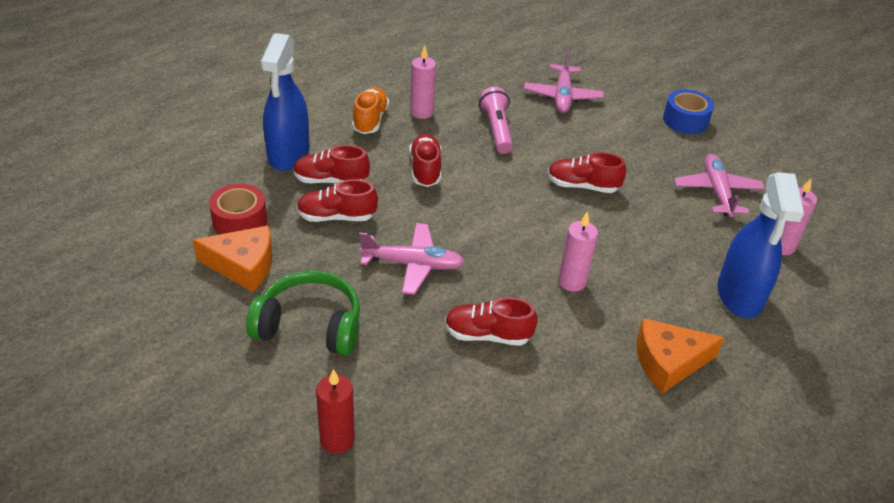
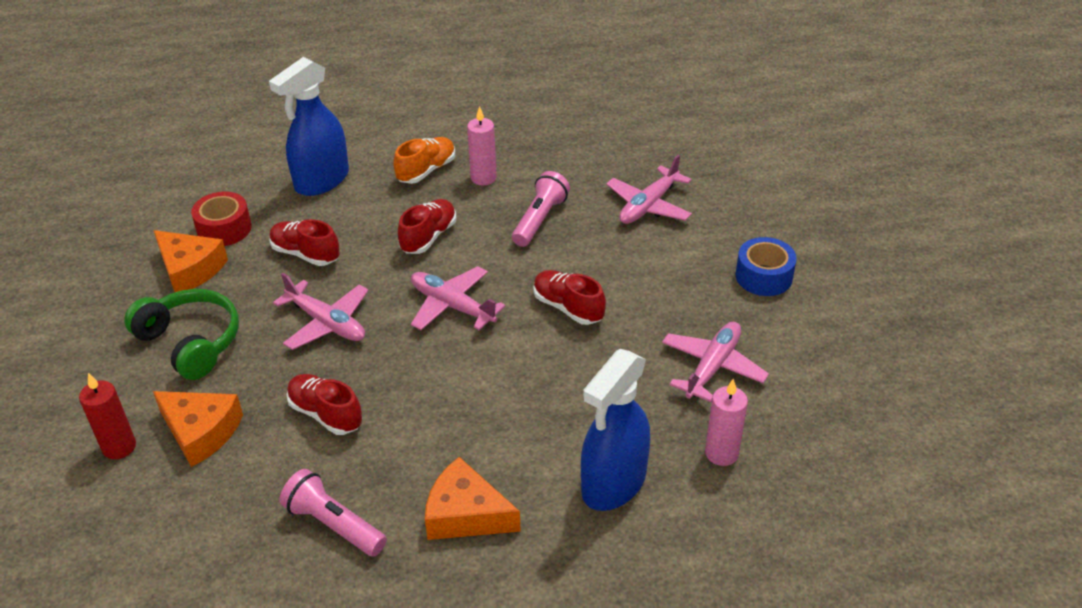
camera: 35 degrees right, 0 degrees up
(331, 180) = (333, 218): red shoe -> none
(398, 394) = (201, 432): none -> orange cheese
(498, 215) = (452, 306): none -> pink plane
(572, 282) = (455, 398): pink candle -> none
(583, 416) = (334, 524): none -> pink flashlight

